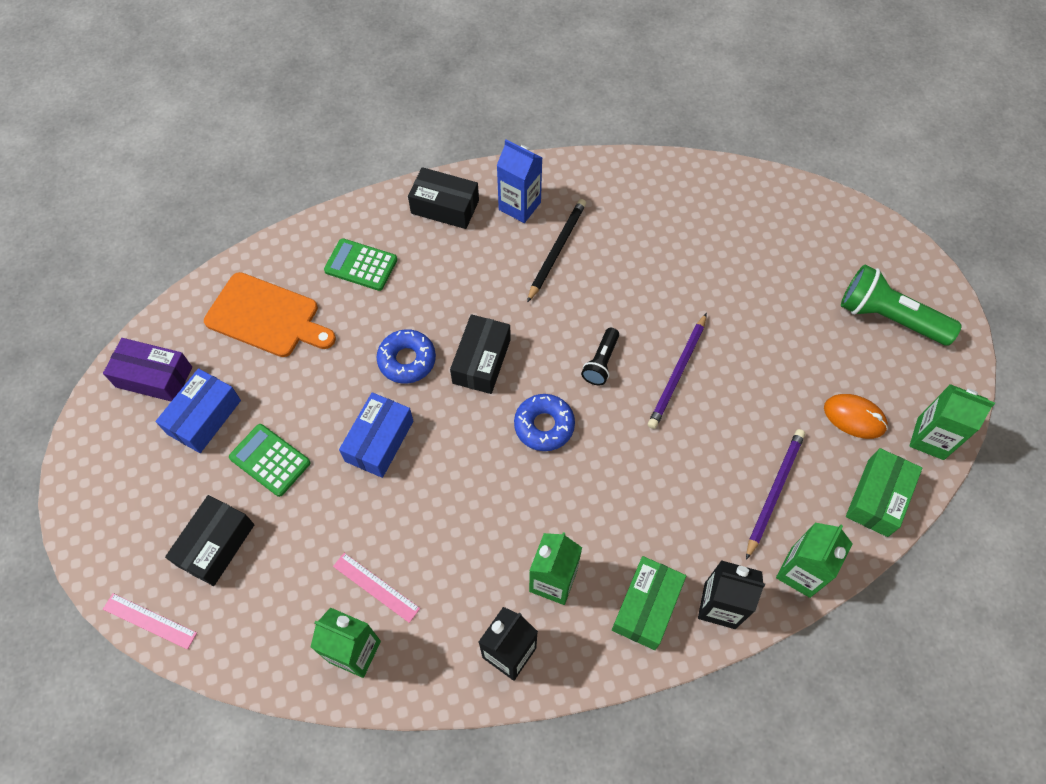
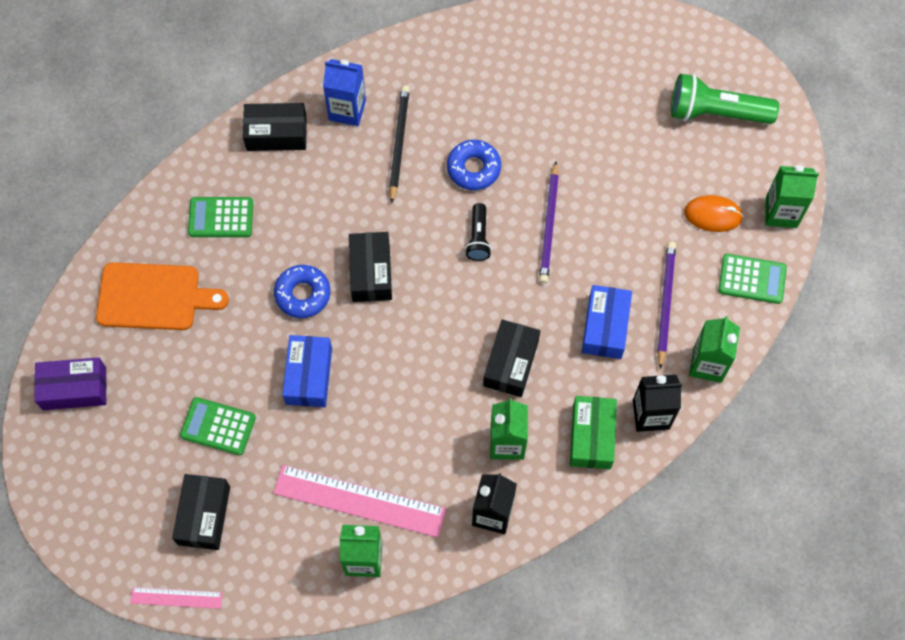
camera: 20 degrees left, 5 degrees up
(204, 417) = (139, 409): blue box -> blue box (605, 327)
(376, 587) = (359, 501): pink ruler -> pink ruler, size x1.93
(544, 425) = (449, 312): blue donut -> blue donut (473, 168)
(588, 498) = (511, 363): none -> black box
(877, 498) = (752, 279): green box -> green calculator

